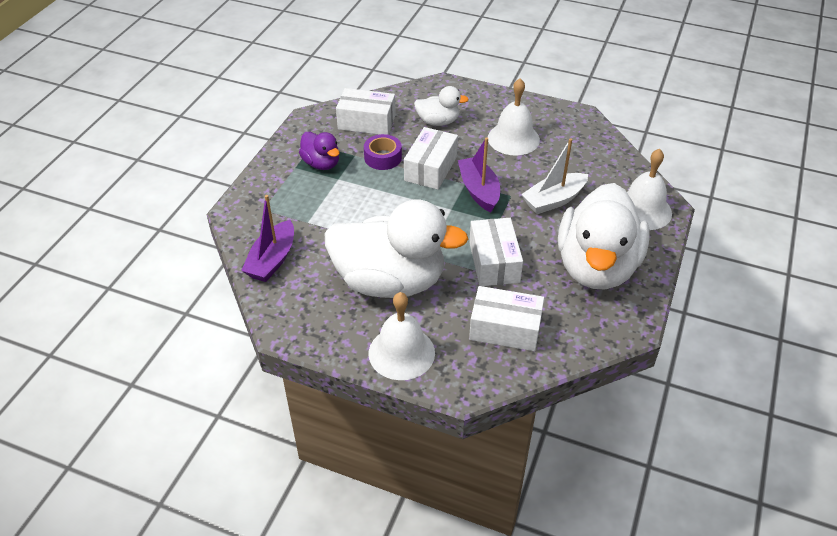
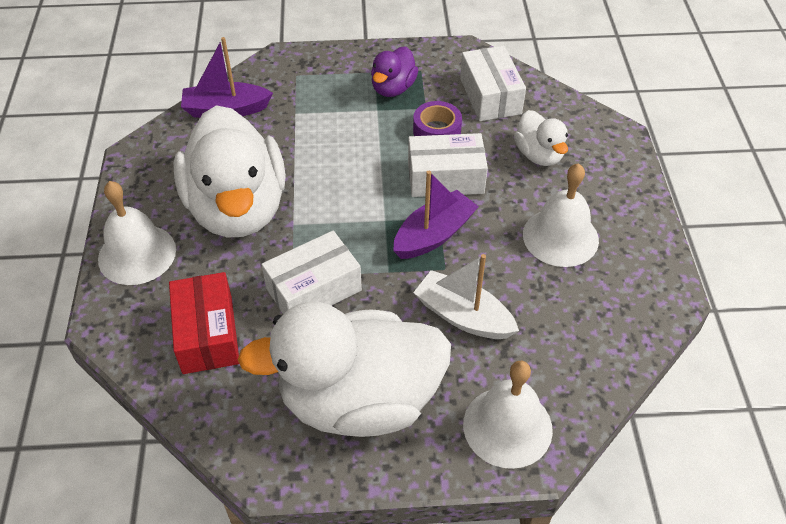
camera: 65 degrees right, 5 degrees up
(505, 329) = (207, 334): white box -> red box

